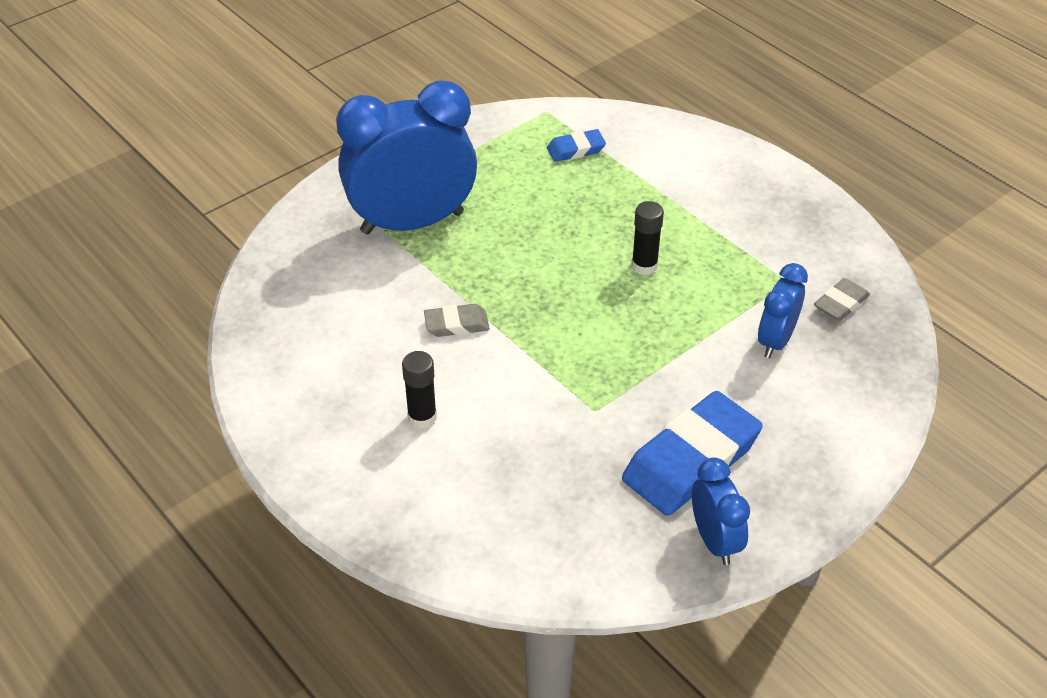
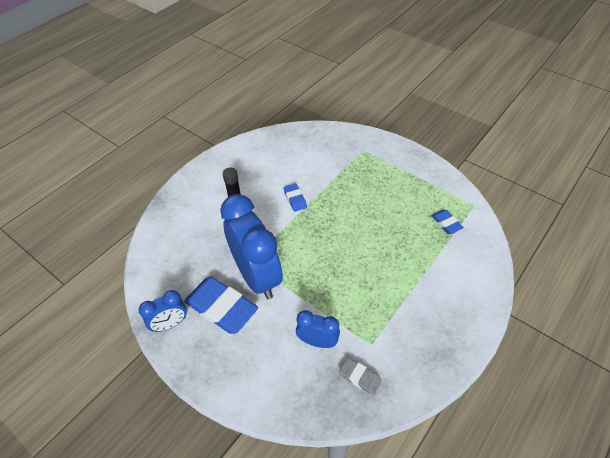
camera: 80 degrees right, 5 degrees up
(412, 222) = (360, 169): blue clock -> blue clock (257, 276)
(456, 324) = (295, 199): grey eraser -> blue eraser
(644, 266) = (360, 269): black glue stick -> none

